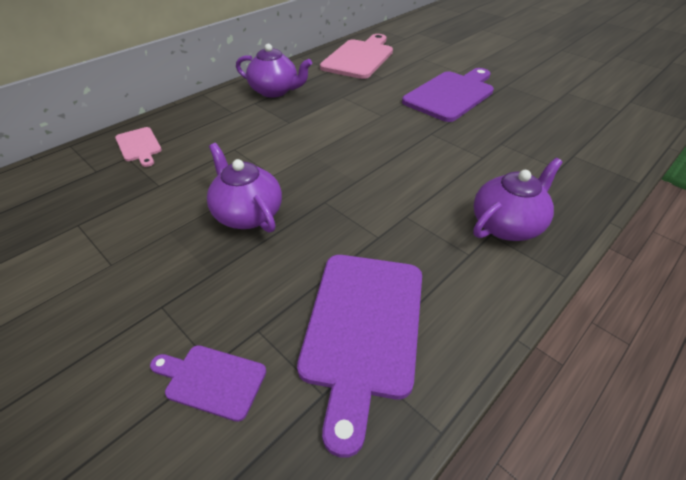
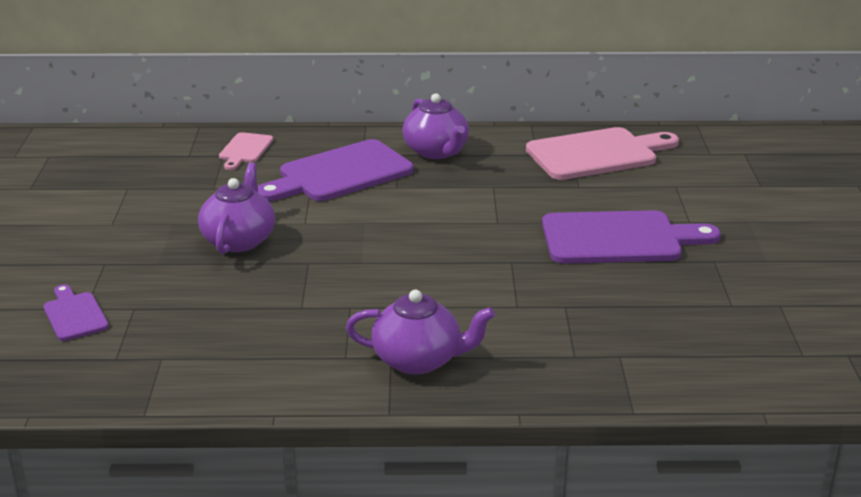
camera: 45 degrees right, 15 degrees down
(362, 328) = (191, 346): purple cutting board -> purple cutting board (339, 173)

